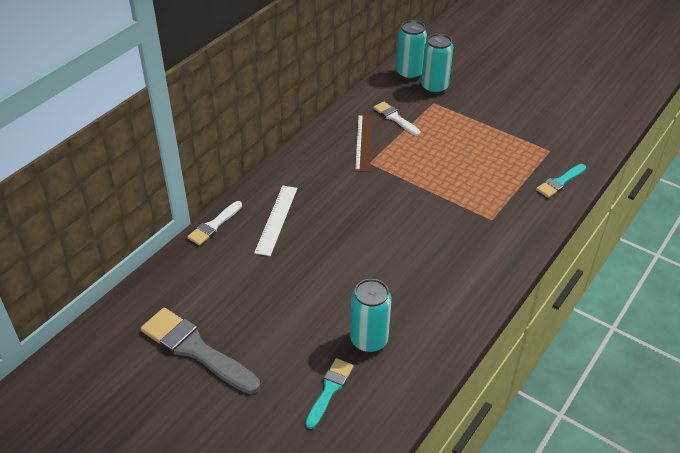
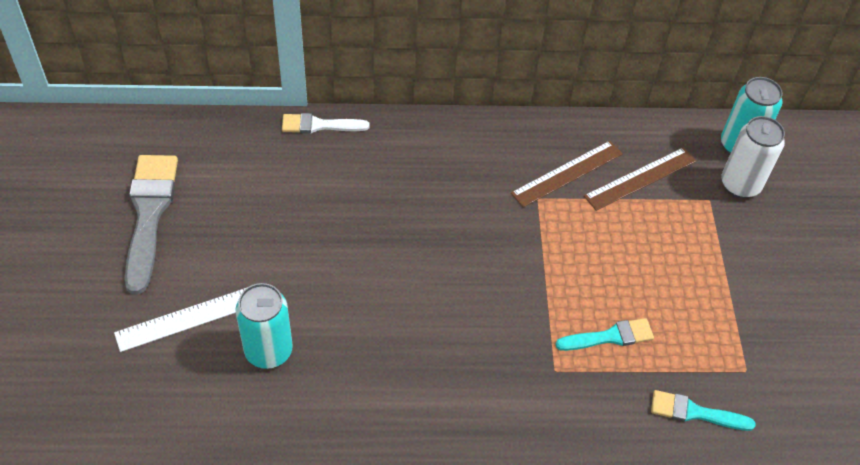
camera: 50 degrees right, 10 degrees up
(276, 219) = (372, 170): white ruler -> white ruler (187, 318)
(329, 390) = (178, 354): turquoise brush -> turquoise brush (610, 337)
(395, 118) = (640, 178): white brush -> brown ruler
(434, 87) = (740, 184): turquoise can -> white can

